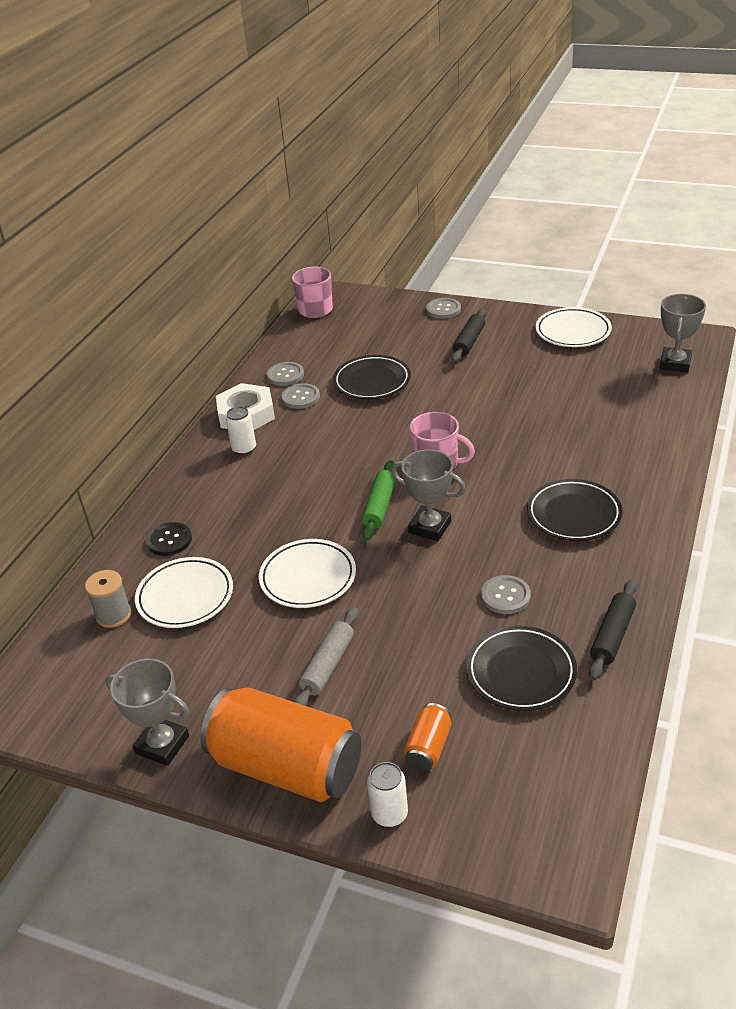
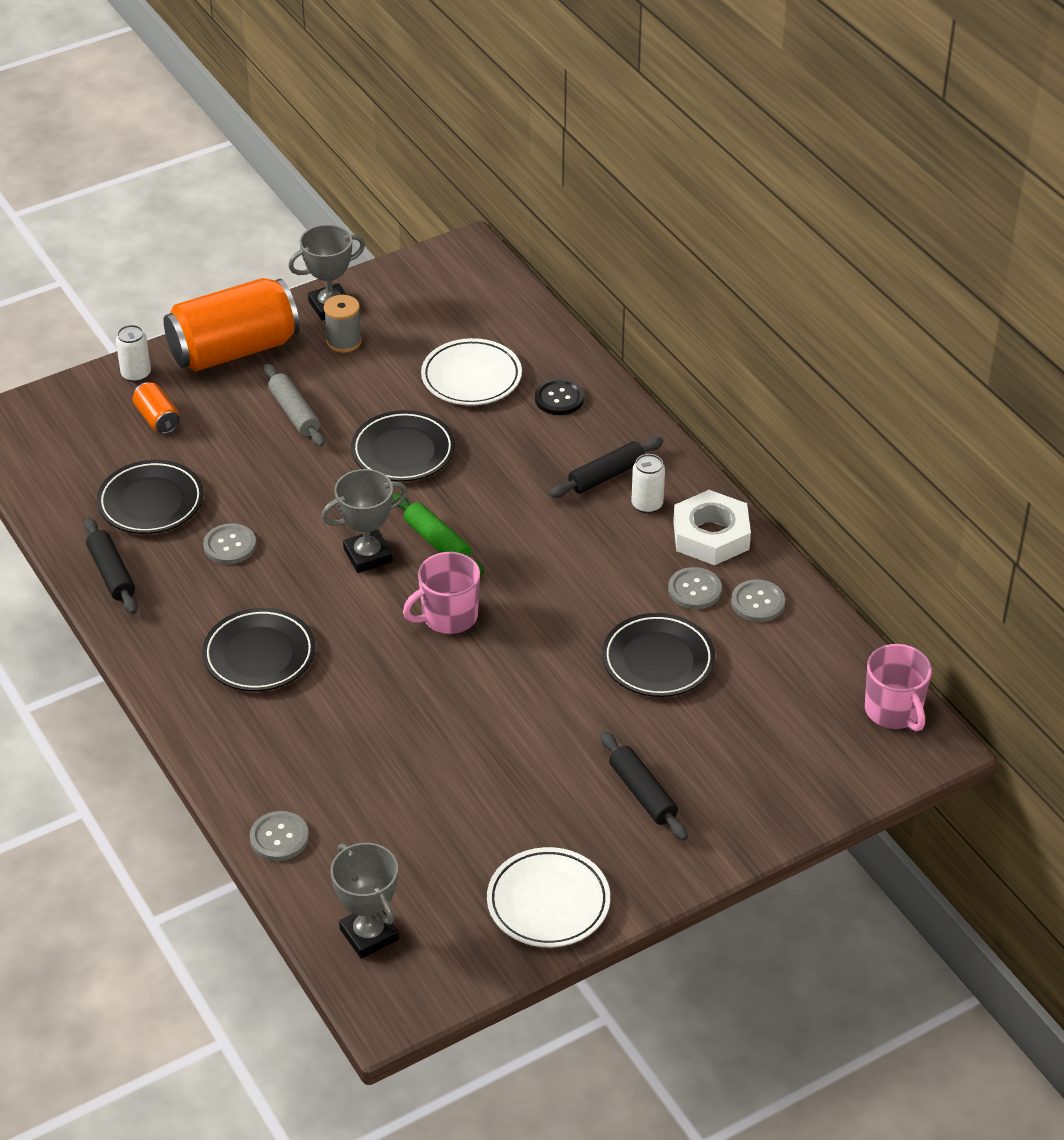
camera: 125 degrees right, 5 degrees up
(114, 615) = (500, 333): grey spool -> grey spool (344, 341)
(233, 477) = (606, 475): none -> black rolling pin
(308, 577) = (403, 451): white plate -> black plate
(443, 309) = (750, 824): grey button -> grey button (279, 837)

